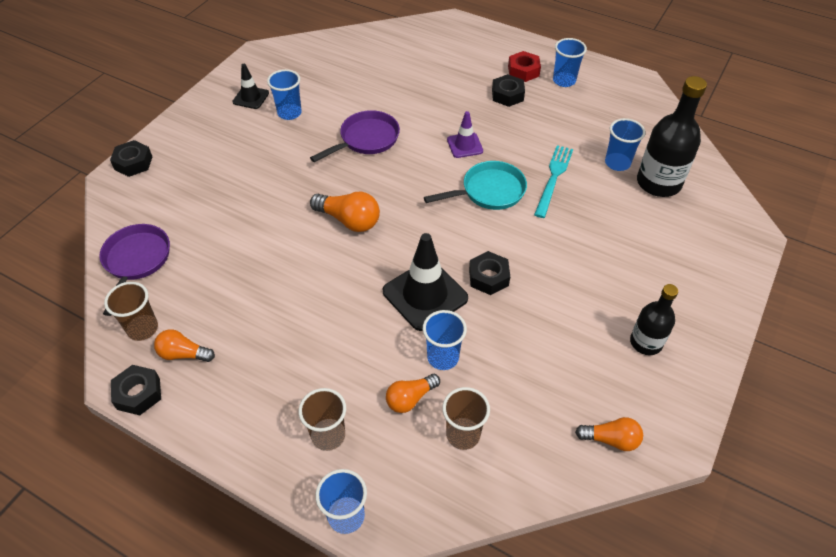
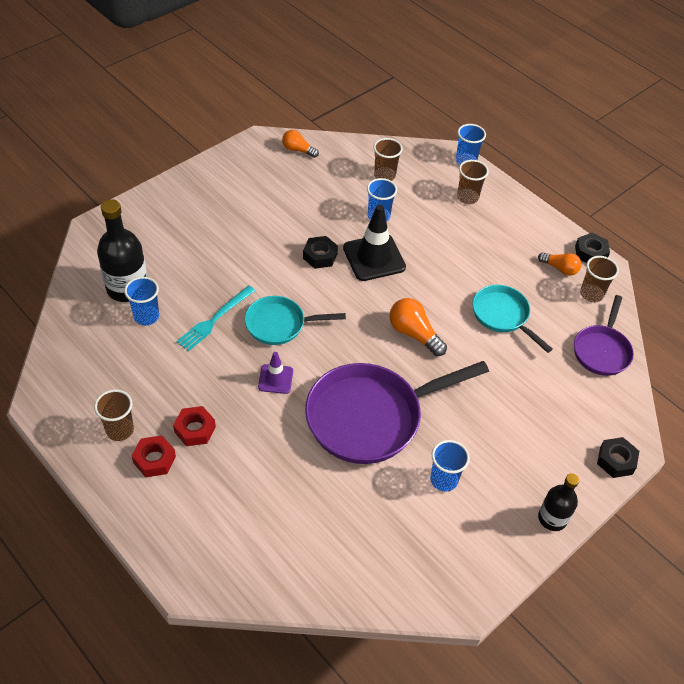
camera: 165 degrees left, 0 degrees up
(251, 97) = (484, 519): black traffic cone -> none
(254, 268) = (502, 316): none -> turquoise pan
(366, 139) = (370, 417): purple pan -> purple pan, size x1.79
(410, 398) = (409, 201): orange light bulb -> none
(507, 95) = (195, 429): black nut -> red nut
(564, 81) = (120, 430): blue cup -> brown cup
(646, 342) = (237, 187): black bottle -> black bottle (552, 518)

